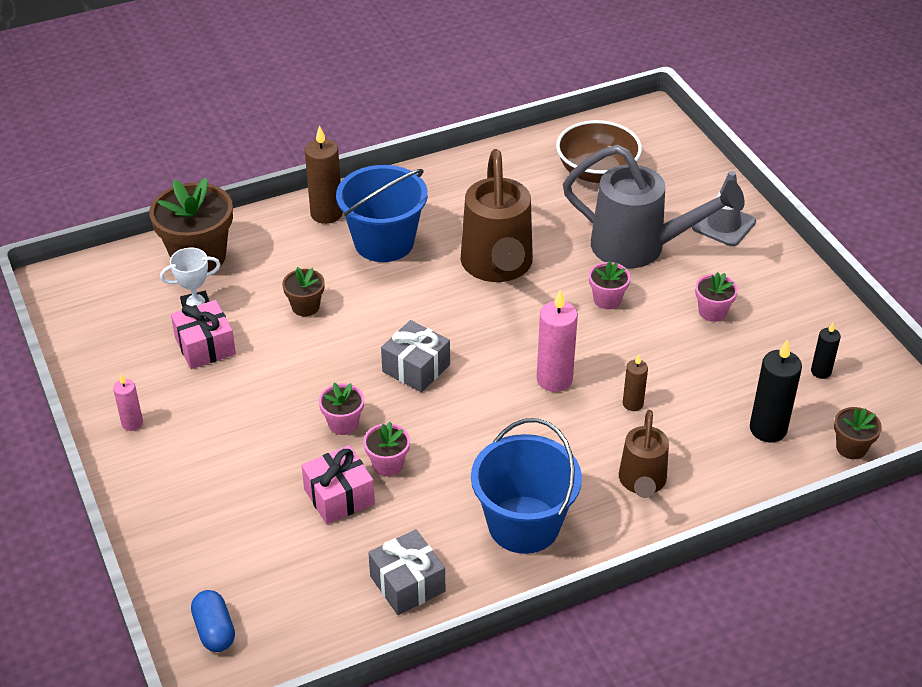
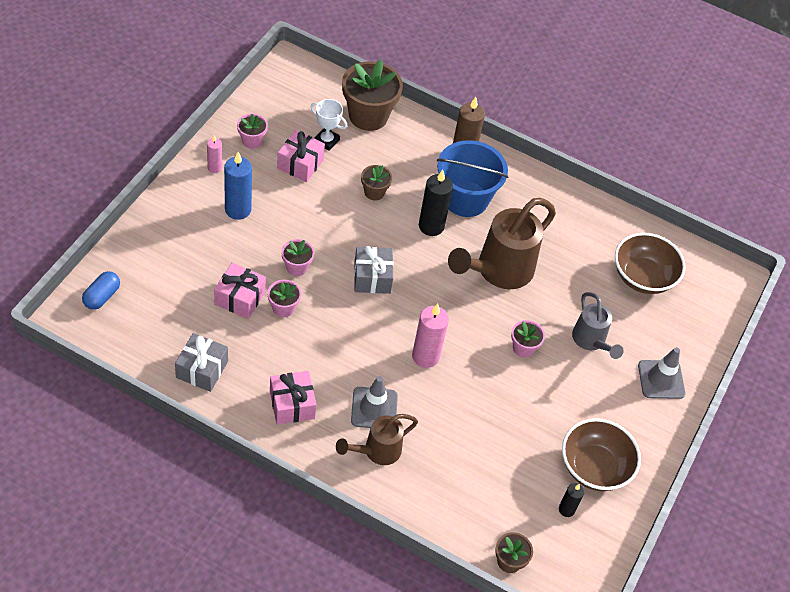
camera: 45 degrees right, 10 degrees up
(213, 433) = (238, 209): none -> blue candle
(524, 525) = (292, 404): blue bucket -> pink gift
(585, 456) = (374, 408): none -> grey traffic cone
(633, 404) = (441, 411): brown candle -> none
(640, 248) = (591, 341): grey watering can -> grey watering can, size x0.58
(712, 312) = (567, 415): pink flower pot -> pink flower pot (252, 141)
(768, 429) = (484, 502): black candle -> black candle (431, 226)
(787, 325) = (594, 467): none -> brown bowl

